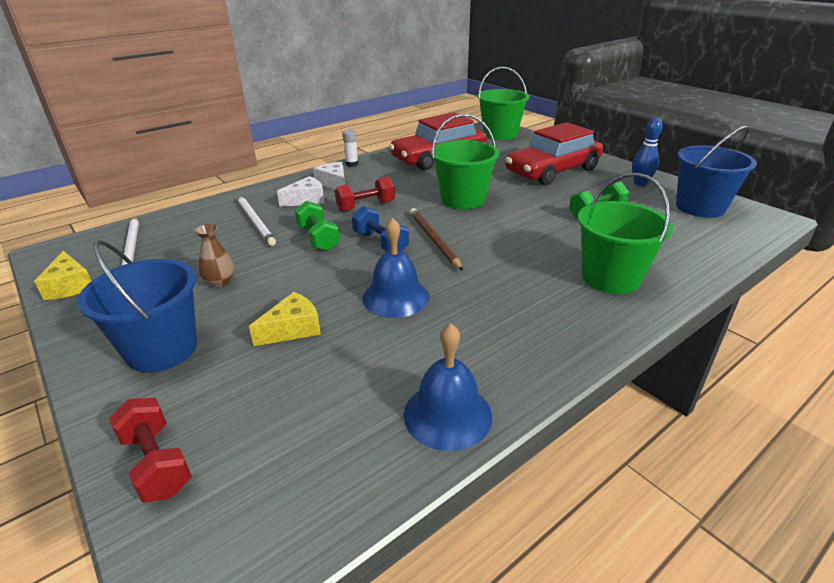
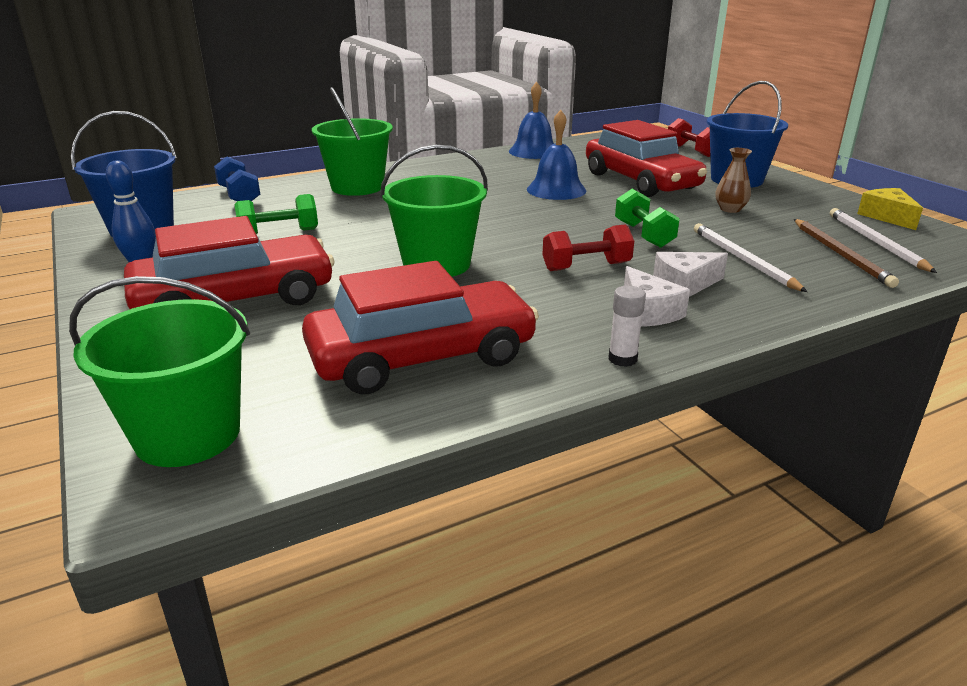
camera: 170 degrees left, 5 degrees down
(293, 329) = (640, 181): yellow cheese -> red car
(380, 243) = (567, 225): blue dumbbell -> blue dumbbell (239, 196)
(434, 240) = (504, 223): brown pencil -> brown pencil (840, 254)

